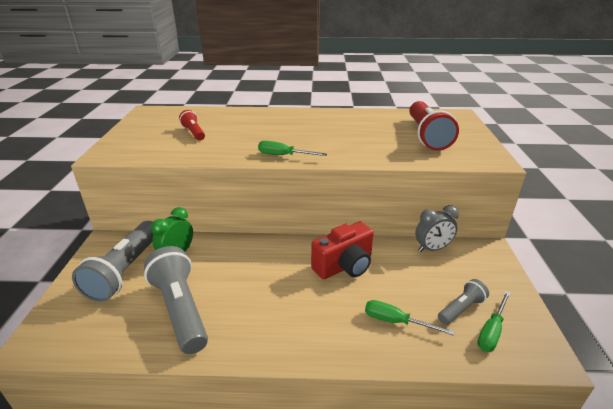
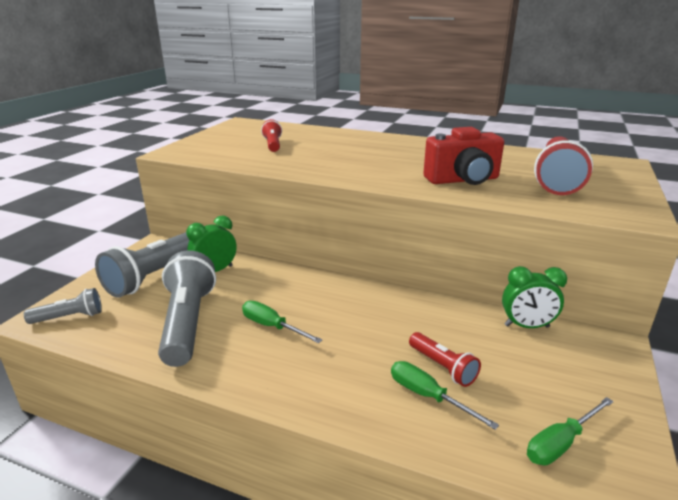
camera: 20 degrees right, 5 degrees down
(283, 155) = (354, 176): green screwdriver -> green screwdriver (272, 326)
(344, 266) = (396, 321): red camera -> red camera (463, 180)
(394, 295) = (443, 367): none -> red flashlight
(432, 248) = (526, 326): grey clock -> green clock
(461, 309) = (529, 404): grey flashlight -> grey flashlight (70, 317)

